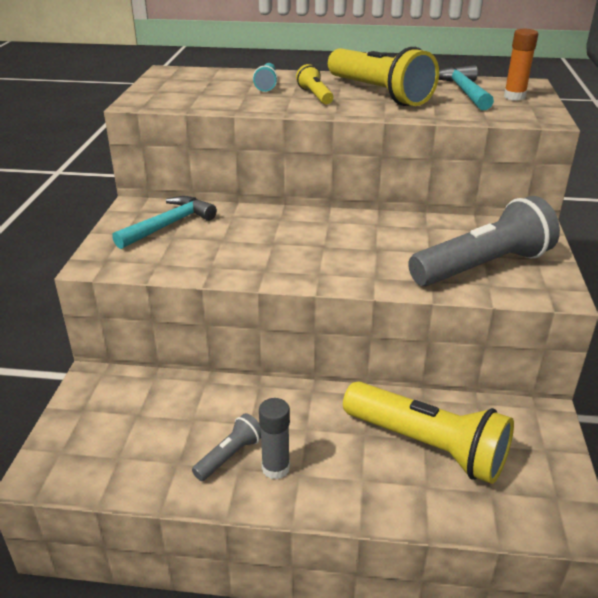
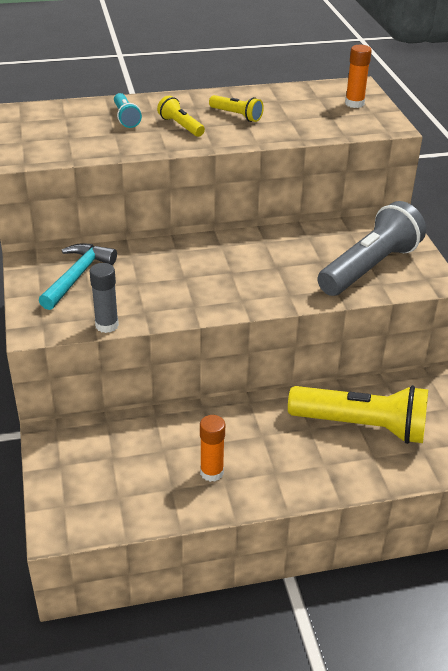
camera: 20 degrees left, 5 degrees up
(230, 456) = (211, 472): grey flashlight -> orange glue stick
(275, 468) = (253, 473): grey glue stick -> grey glue stick (107, 325)
(378, 93) = (236, 115): yellow flashlight -> yellow flashlight, size x0.47
(463, 91) = (308, 102): turquoise hammer -> none

